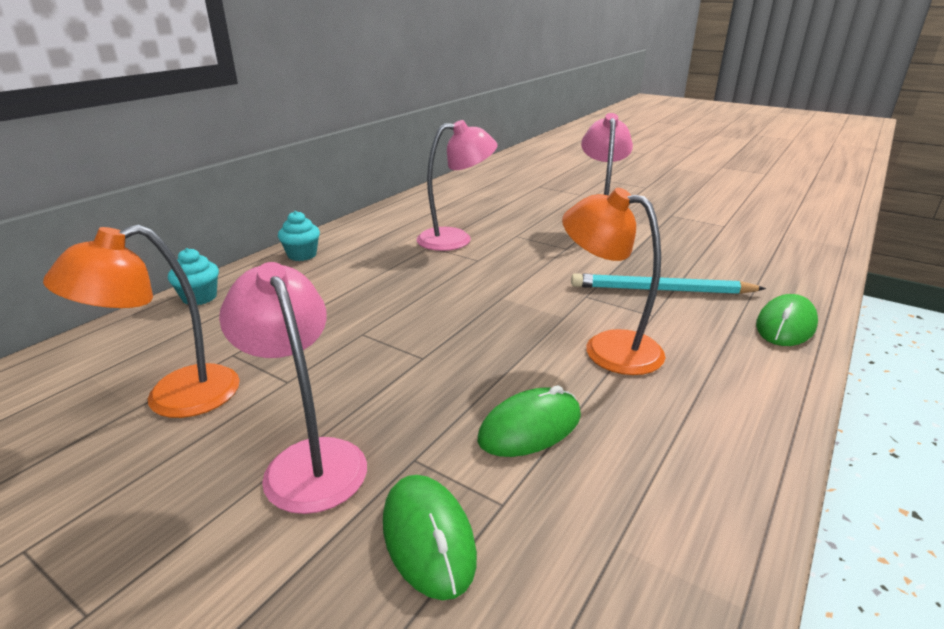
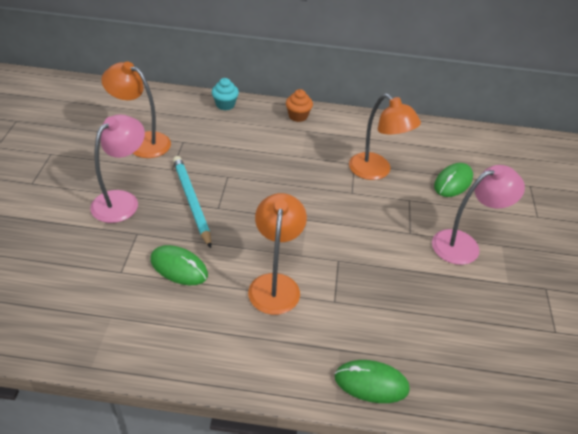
camera: 60 degrees right, 15 degrees up
(302, 255) = (298, 116): turquoise cupcake -> orange cupcake
(428, 537) = (93, 254): green mouse -> green mouse (453, 182)
(455, 239) = (376, 171): pink lamp -> orange lamp
(661, 290) = (378, 301): turquoise pencil -> turquoise pencil (192, 201)

